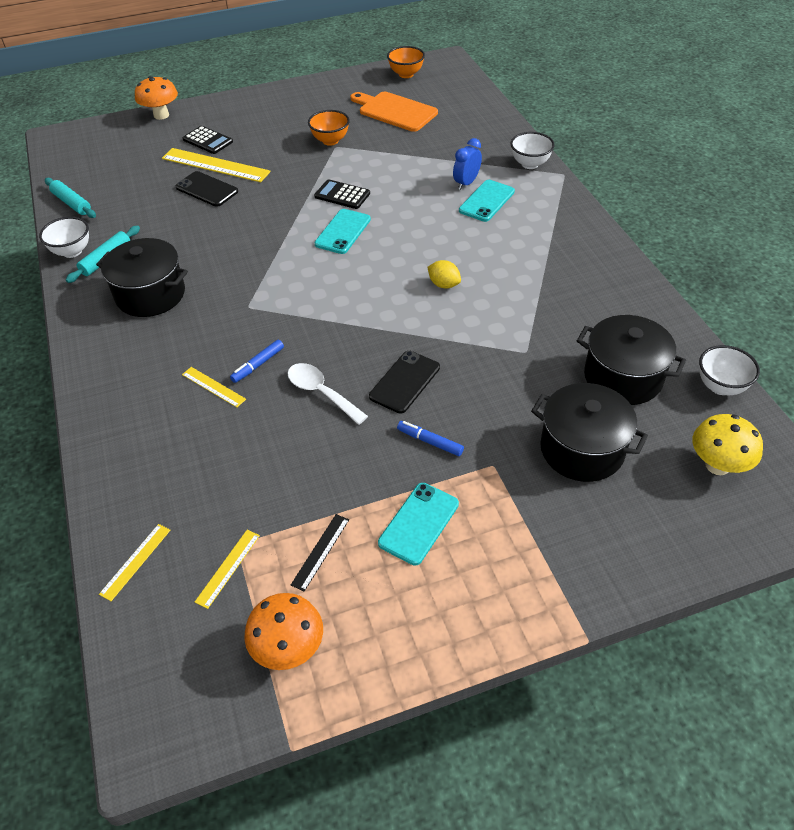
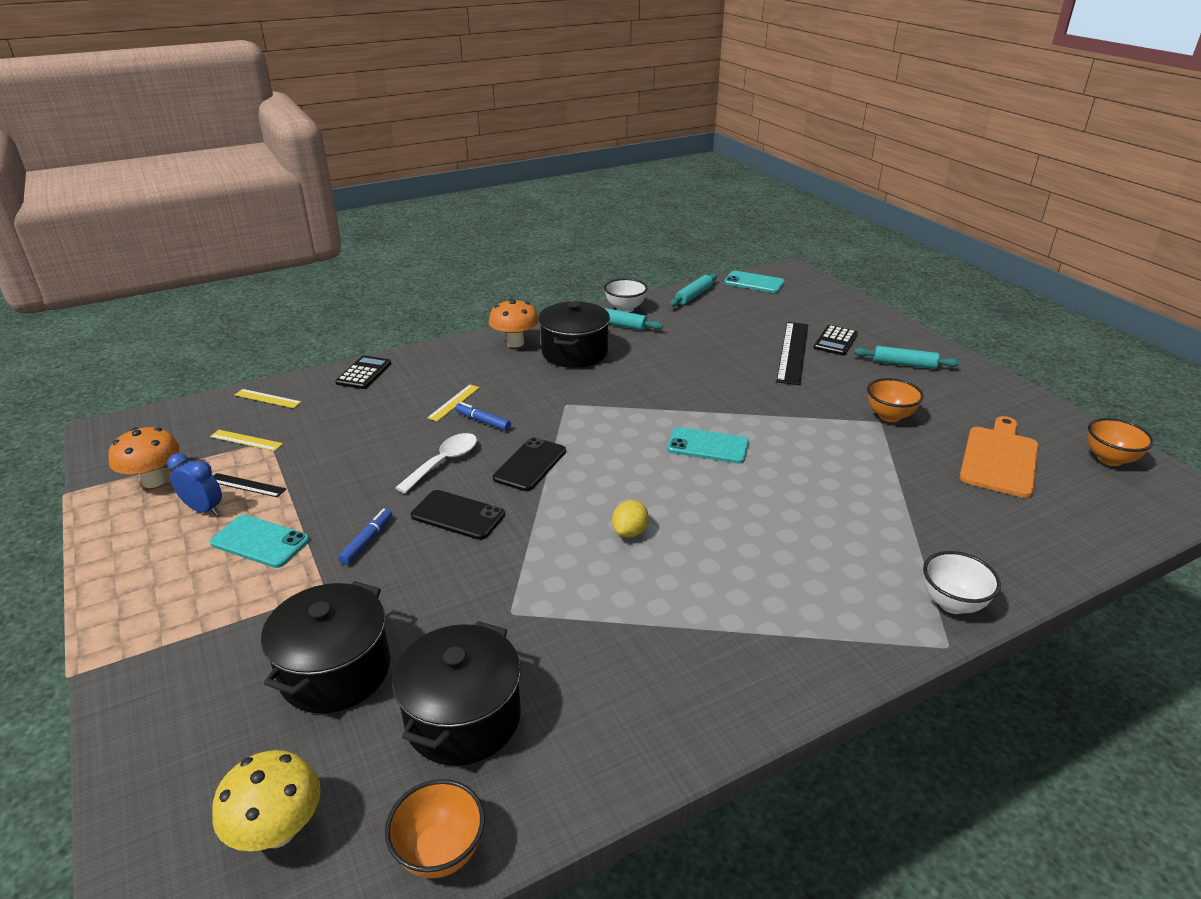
camera: 80 degrees right, 15 degrees down
(161, 115) = (865, 310): orange mushroom -> orange mushroom (515, 343)
(207, 189) = (747, 354): black phone -> black phone (530, 464)
(215, 165) = (792, 352): yellow ruler -> black ruler
(260, 117) = (904, 364): none -> turquoise rolling pin
(342, 195) = (779, 437): black calculator -> black calculator (364, 373)
(466, 183) = (860, 537): blue clock -> blue clock (204, 509)
(487, 201) = (826, 560): turquoise phone -> turquoise phone (754, 282)
(720, 386) = (440, 852): white bowl -> orange bowl

